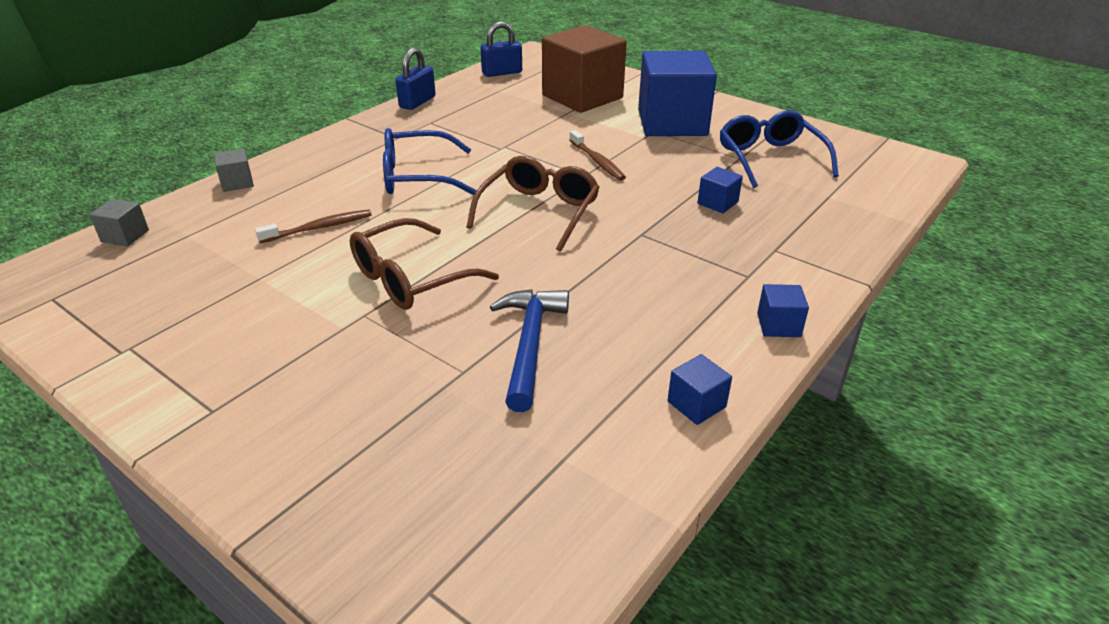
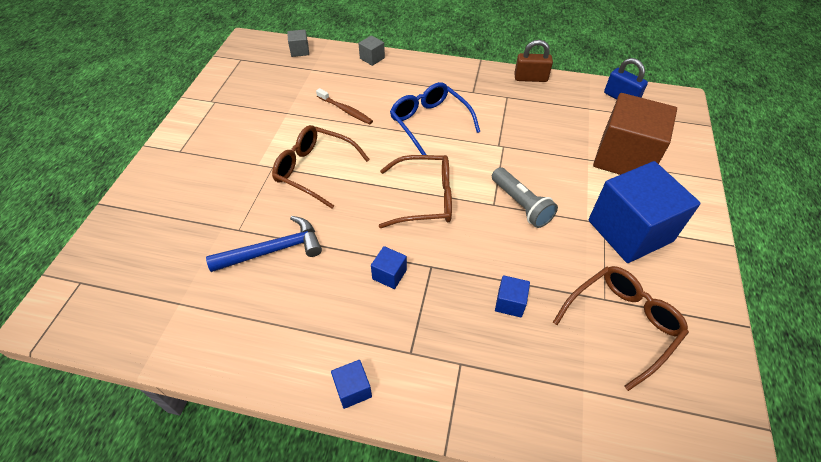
camera: 65 degrees right, 15 degrees up
(417, 102) = (530, 78): blue padlock -> brown padlock
(597, 161) = (521, 205): brown toothbrush -> grey flashlight
(696, 404) = (244, 358): blue cube -> blue cube (389, 274)
(770, 158) = (622, 323): blue glasses -> brown glasses

